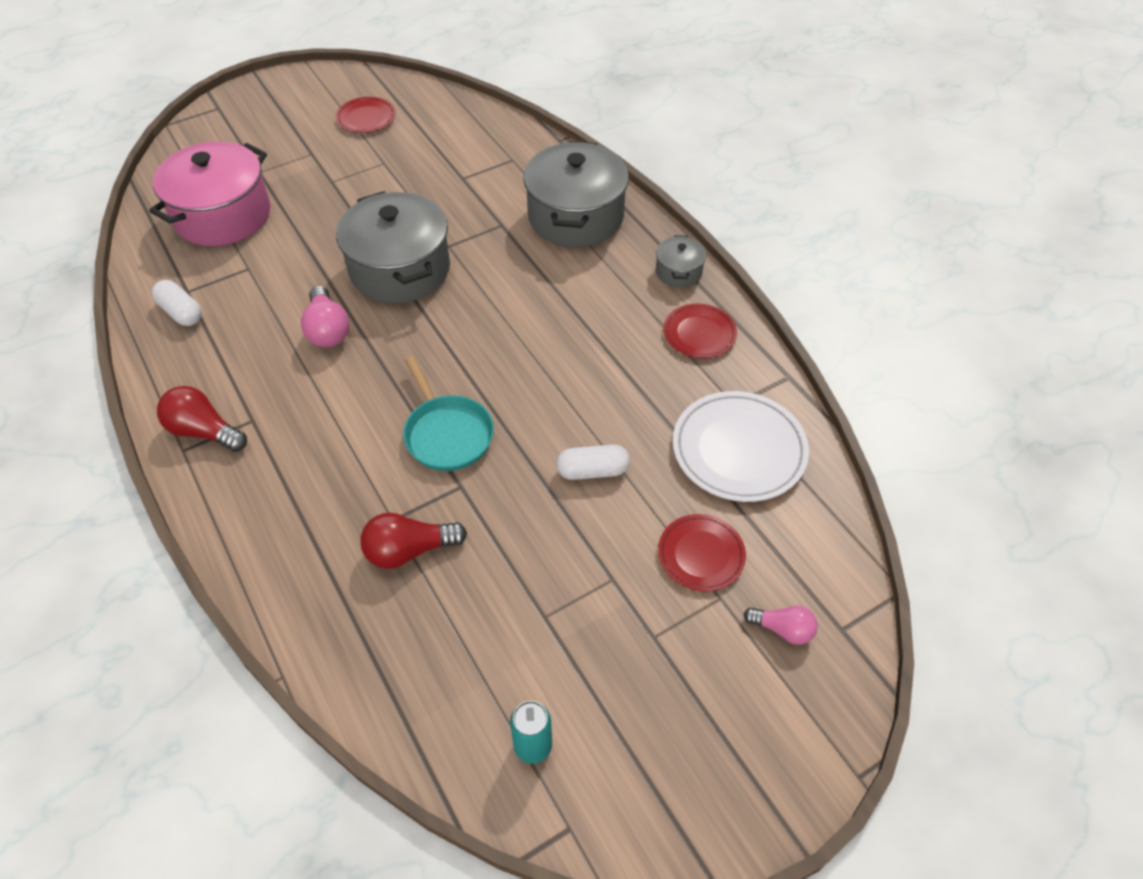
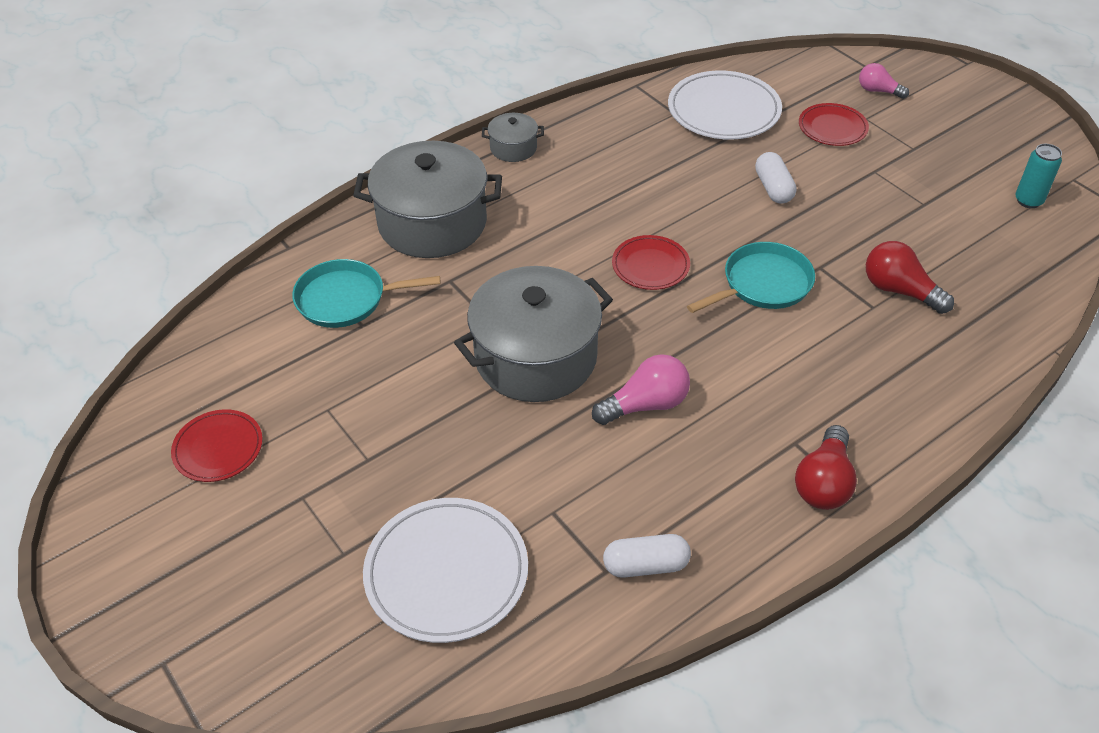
camera: 95 degrees left, 5 degrees down
(181, 312) = (646, 565): white capsule -> white capsule turned 45 degrees clockwise
(223, 215) = (446, 573): pink pot -> white plate
(409, 550) = (899, 290): red light bulb -> red light bulb turned 150 degrees clockwise
(493, 170) = (346, 299): none -> turquoise pan
(699, 334) = (595, 133): red plate -> red plate (650, 266)
(782, 629) = (878, 91): pink light bulb -> pink light bulb turned 75 degrees counterclockwise

